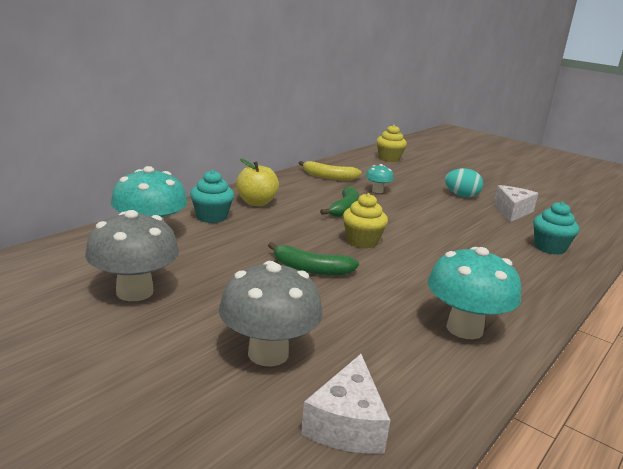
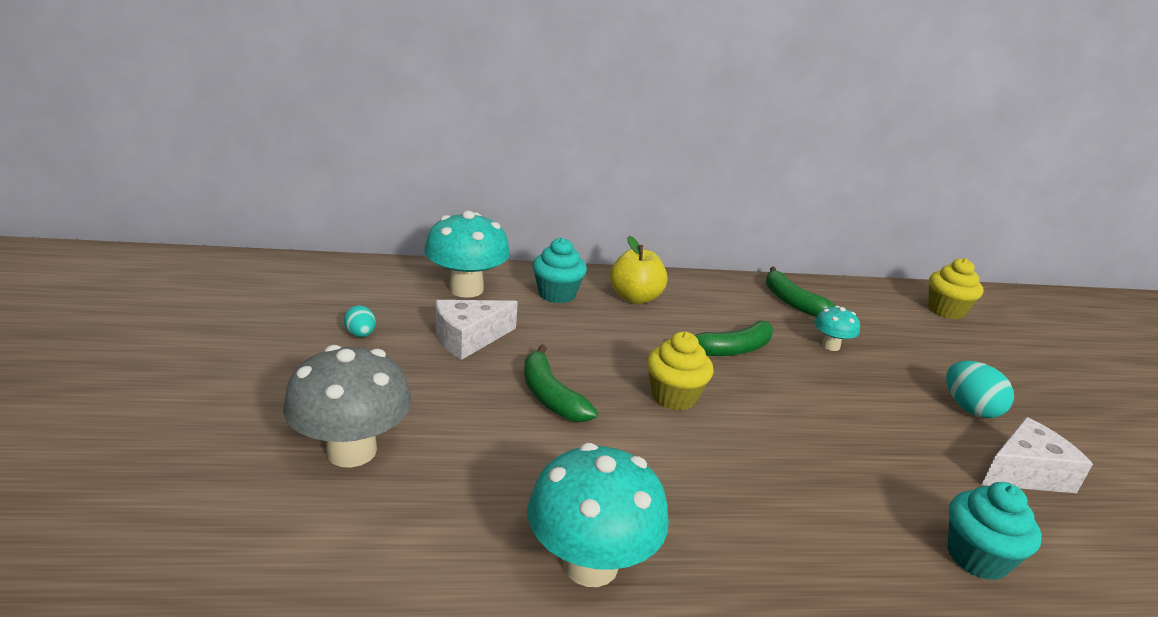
camera: 45 degrees right, 5 degrees up
(134, 292) = (360, 334): grey mushroom -> turquoise egg
(328, 177) = (792, 302): yellow banana -> green banana
(347, 424) = (286, 557): white cheese -> white cheese (468, 338)

